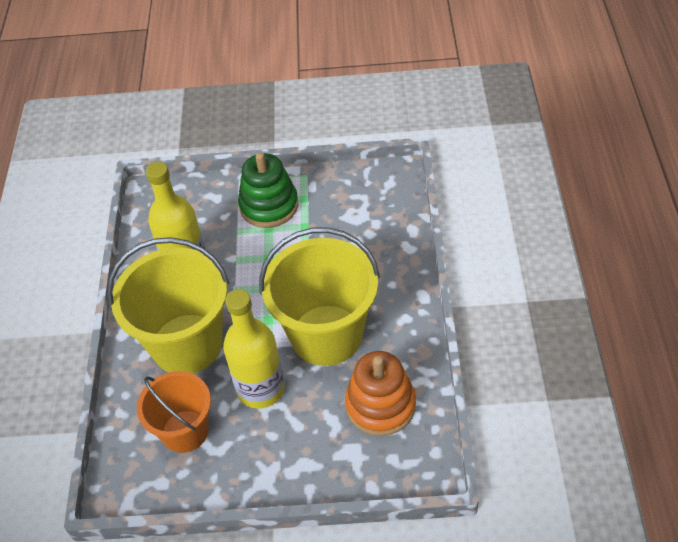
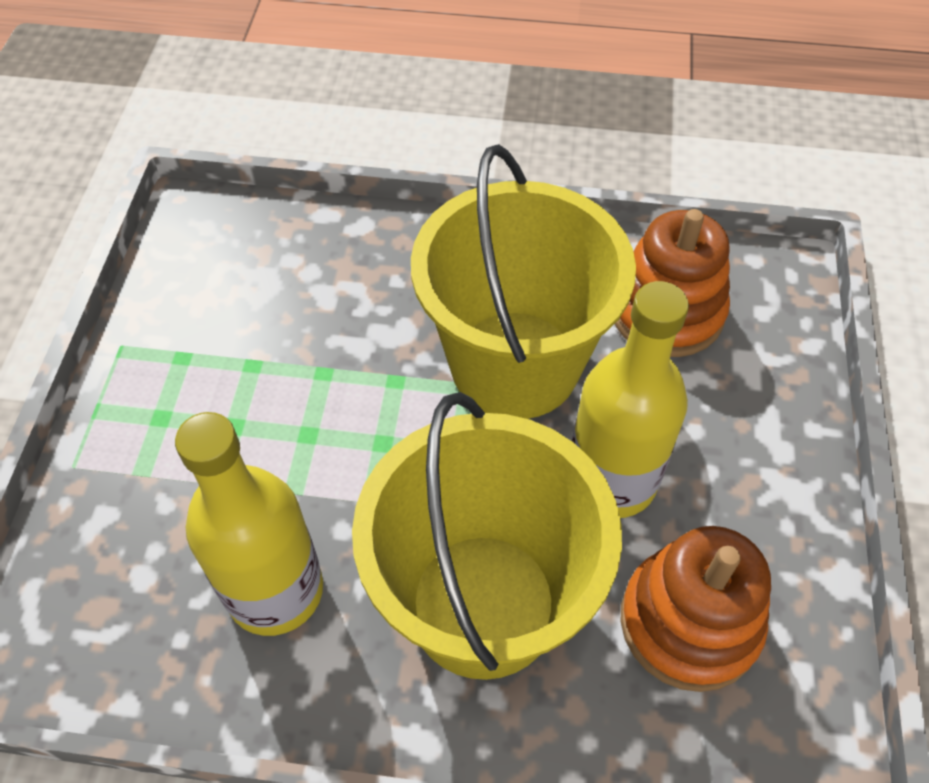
camera: 85 degrees left, 5 degrees up
(185, 431) = (689, 622): orange bucket -> orange stacking toy
(269, 206) = (173, 418): green stacking toy -> none

